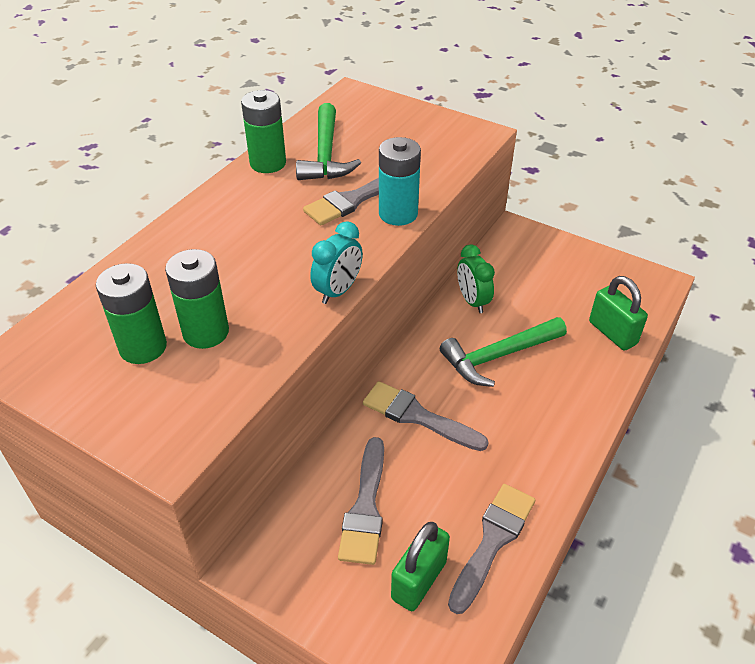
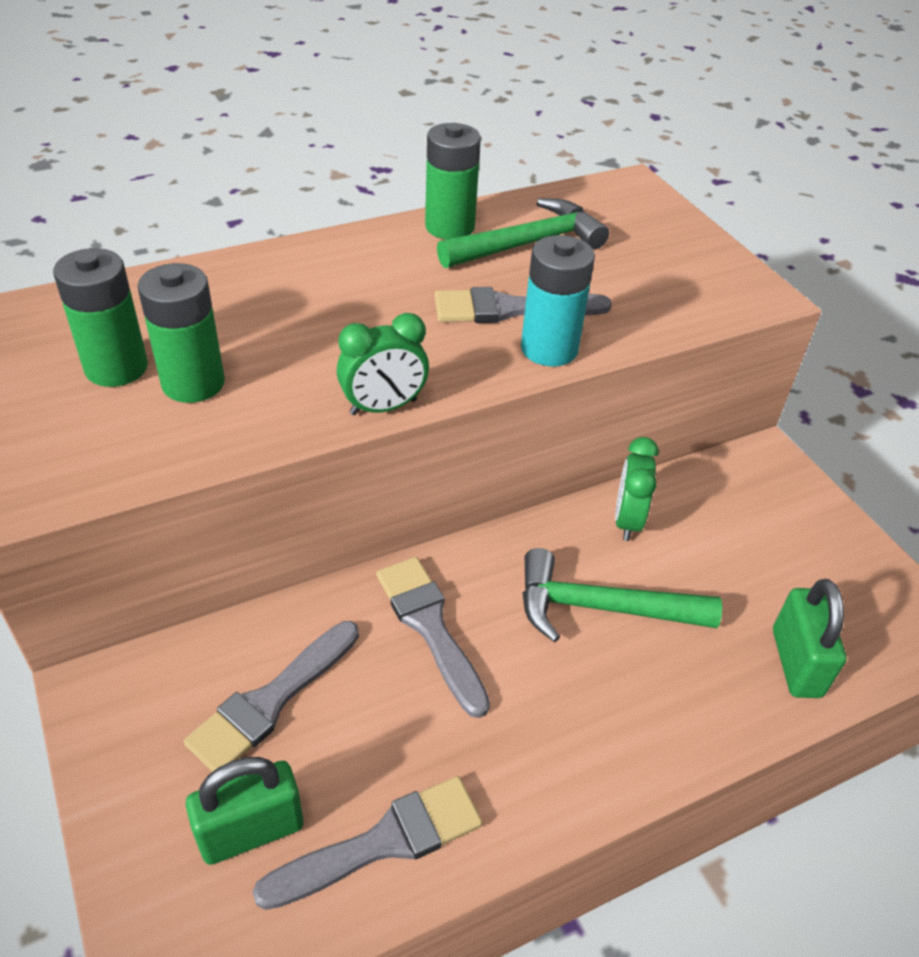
camera: 30 degrees right, 0 degrees up
(326, 155) = (528, 244): green hammer -> green hammer turned 150 degrees counterclockwise
(338, 291) = (383, 407): turquoise clock -> green clock

